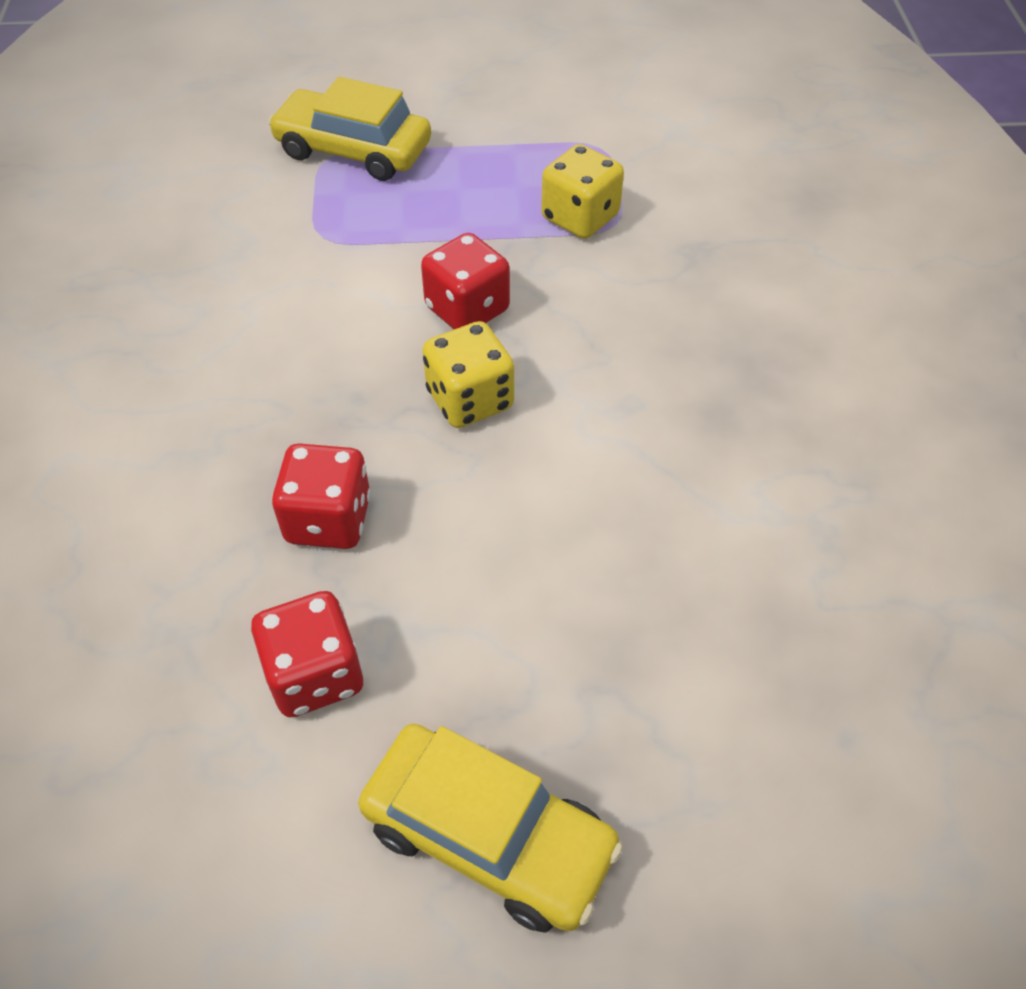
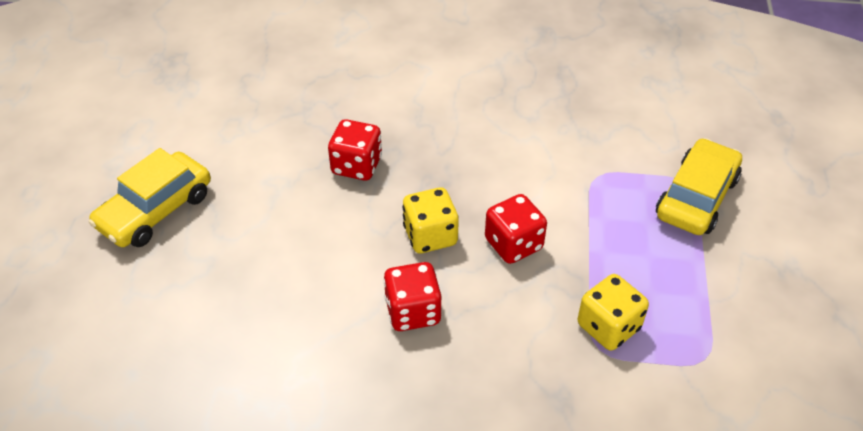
camera: 100 degrees right, 5 degrees down
(315, 675) = (264, 156): red dice -> red dice (413, 311)

